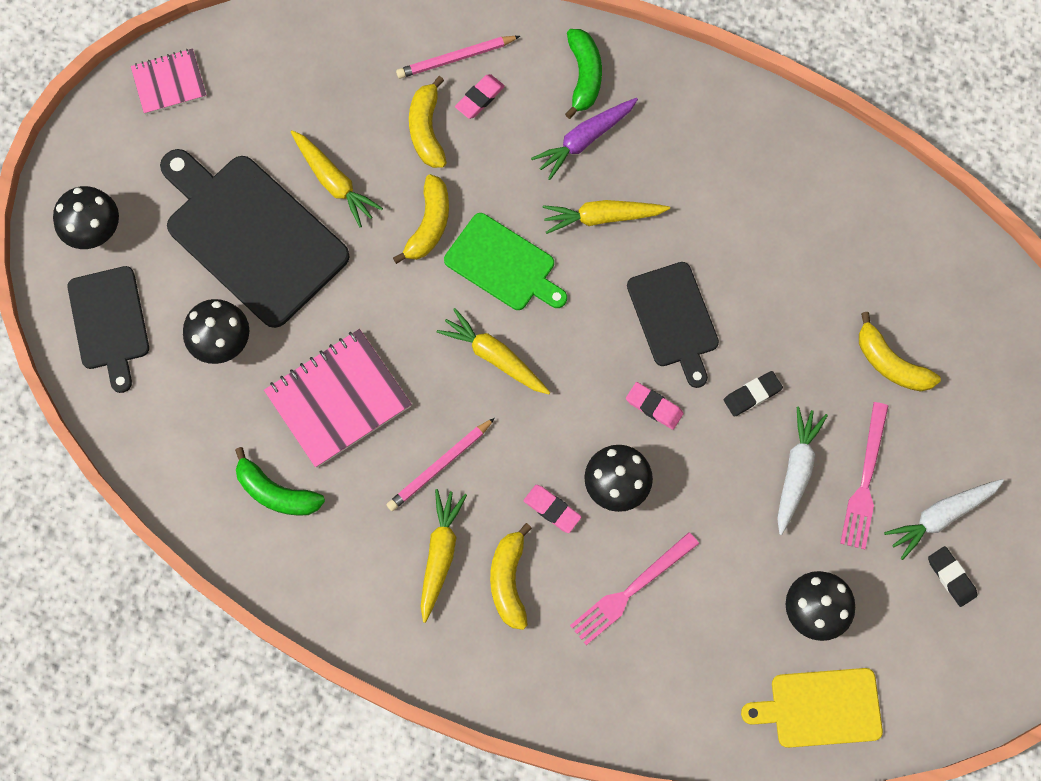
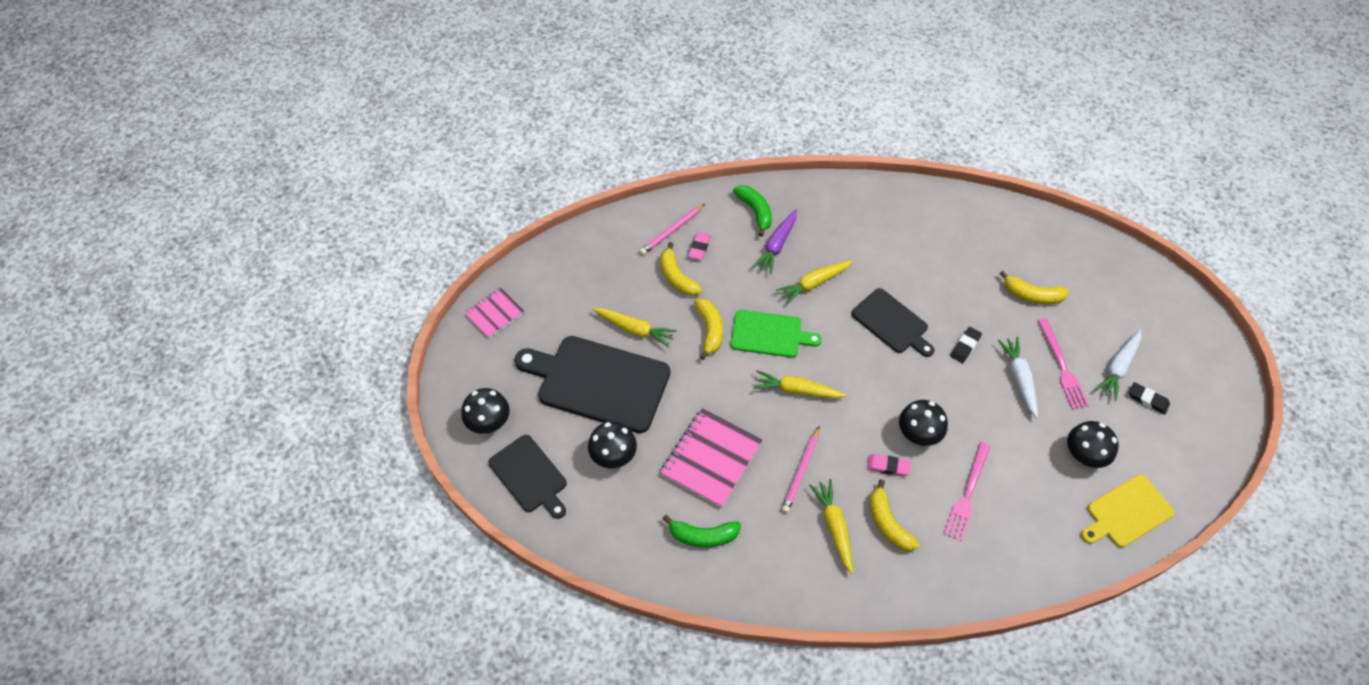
camera: 25 degrees left, 15 degrees down
(654, 407) = (912, 378): pink eraser -> none

